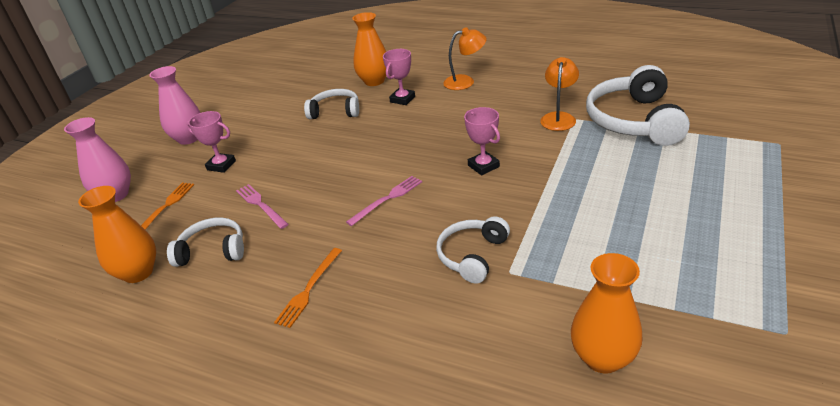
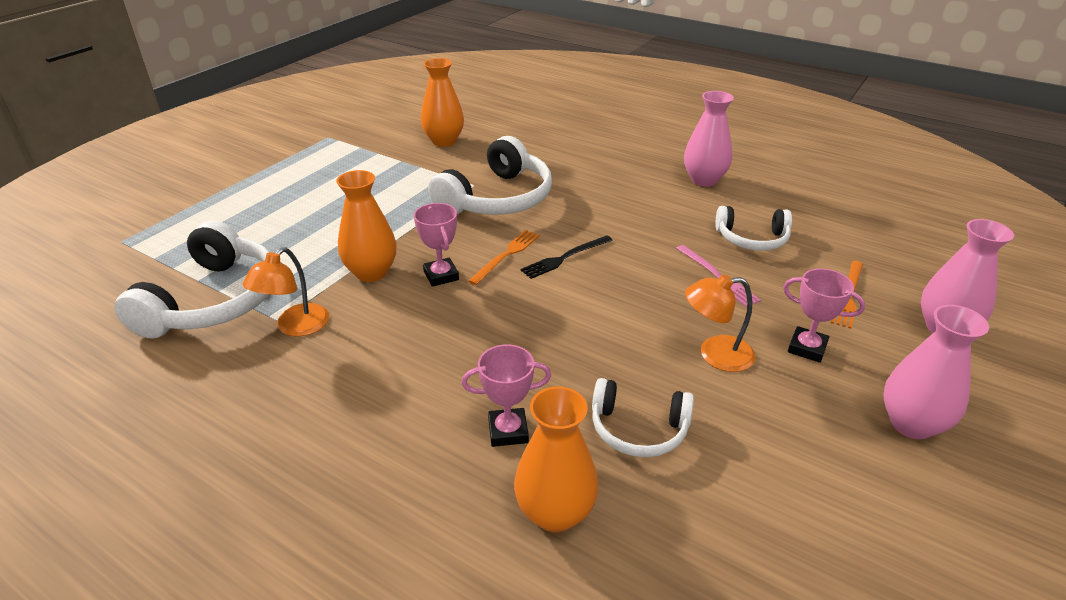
camera: 175 degrees left, 0 degrees up
(138, 272) = (822, 232): orange vase -> orange vase (371, 272)
(227, 336) = (704, 180): none -> pink vase
(309, 289) = (643, 197): orange fork -> orange fork (506, 255)
(387, 199) = (565, 258): pink fork -> black fork
(402, 99) = (508, 431): pink trophy -> pink trophy turned 45 degrees clockwise
(465, 81) = (372, 453): orange lamp -> orange lamp (715, 354)
(472, 255) = (497, 199): white headphones -> white headphones, size x1.73

